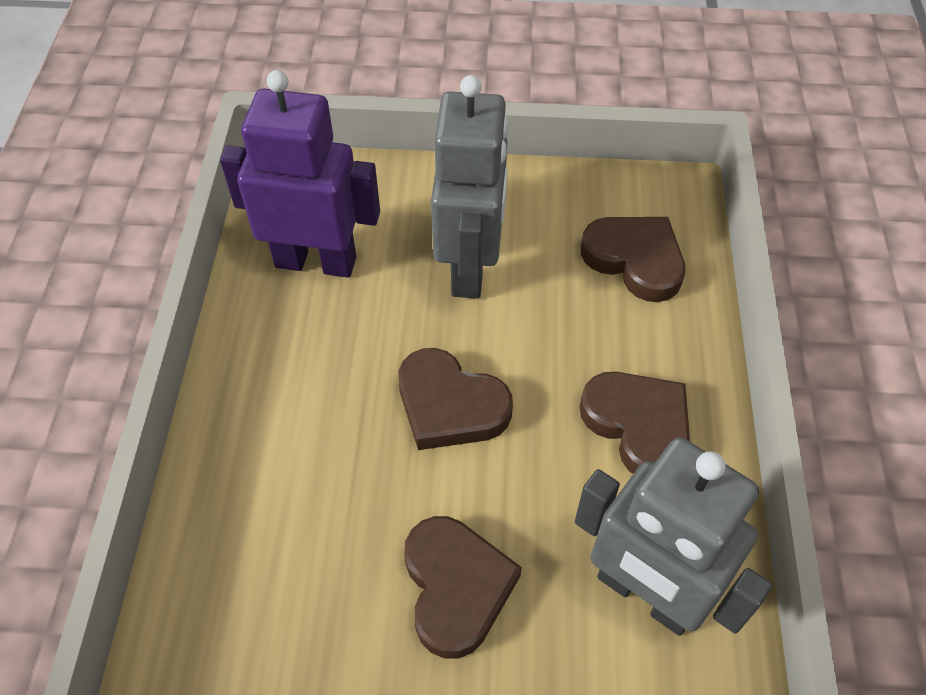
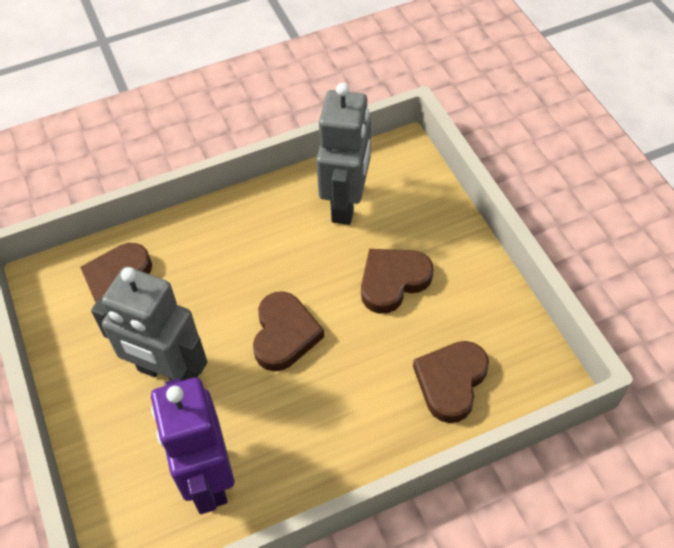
camera: 115 degrees left, 0 degrees up
(470, 267) = (167, 373): grey robot -> grey robot turned 135 degrees counterclockwise
(638, 426) = (248, 238): brown heart -> brown heart (451, 382)

